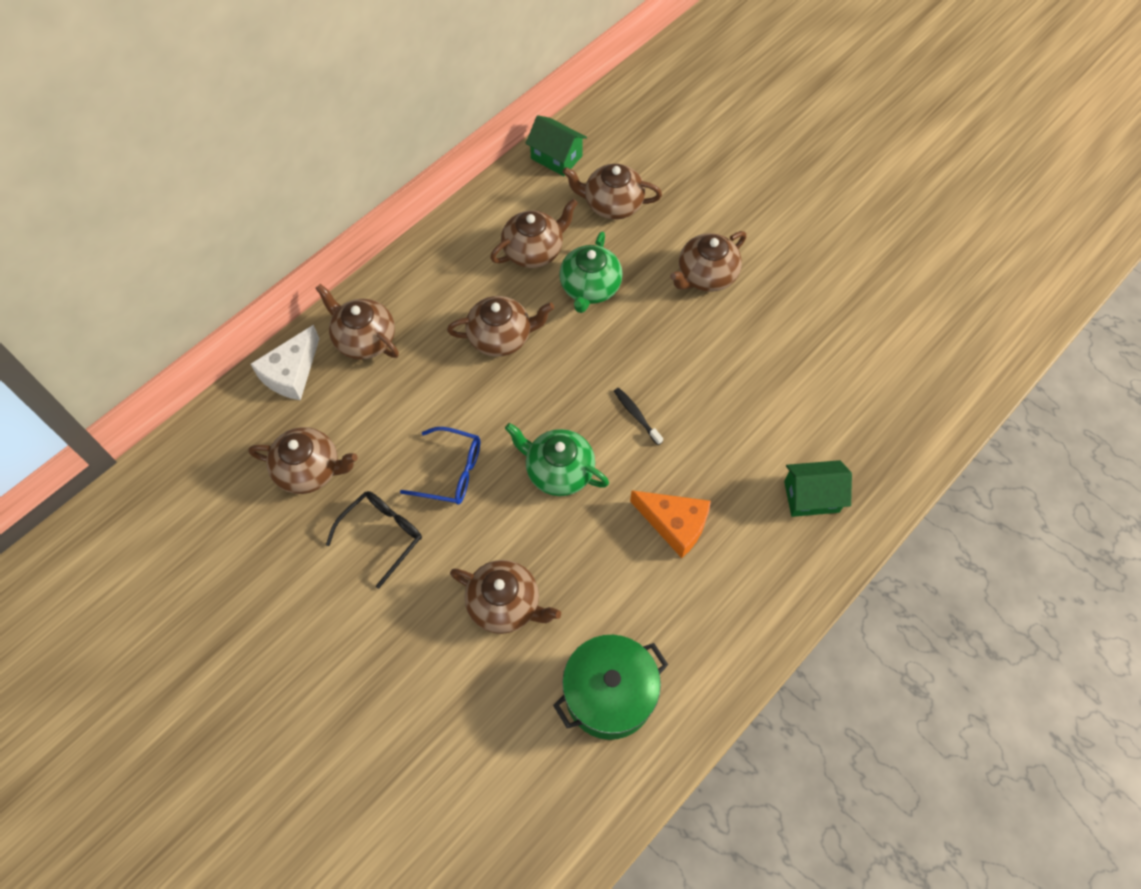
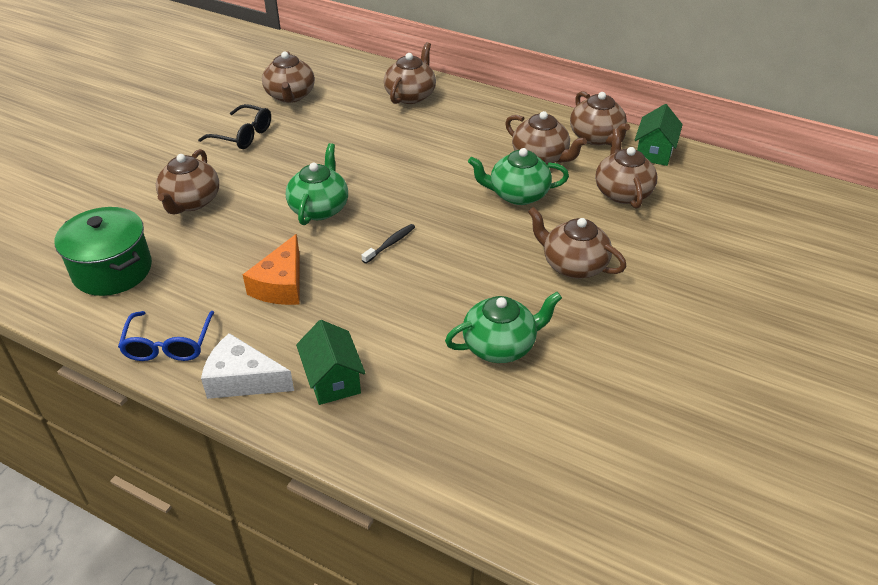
camera: 75 degrees right, 20 degrees down
(291, 373) = (369, 73): white cheese -> white cheese (242, 380)
(450, 472) = (304, 155): blue glasses -> blue glasses (168, 344)
(501, 337) = (441, 156): brown teapot -> brown teapot (596, 137)
(795, 359) = (500, 346): none -> green teapot

